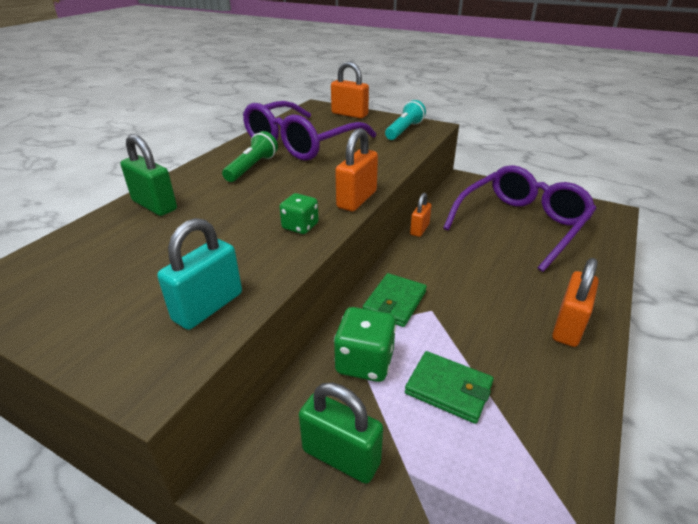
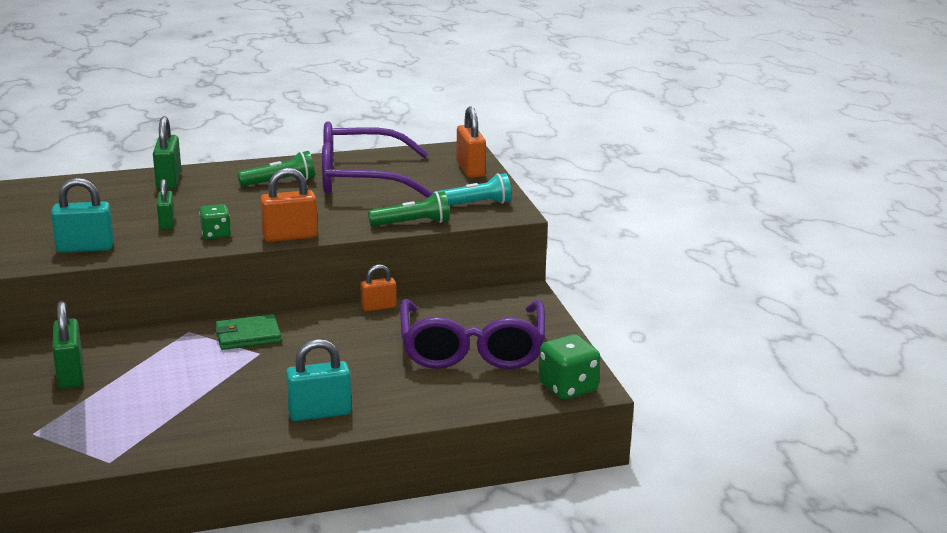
camera: 45 degrees right, 10 degrees down
(236, 239) = (167, 223): none -> green padlock
(364, 362) = (162, 350): green dice -> green dice (568, 388)
(403, 155) = (412, 223): none -> green flashlight
(448, 389) = (175, 388): green wallet -> none
(521, 224) = (472, 349): purple glasses -> purple glasses turned 90 degrees clockwise
(568, 327) = (319, 413): orange padlock -> turquoise padlock

